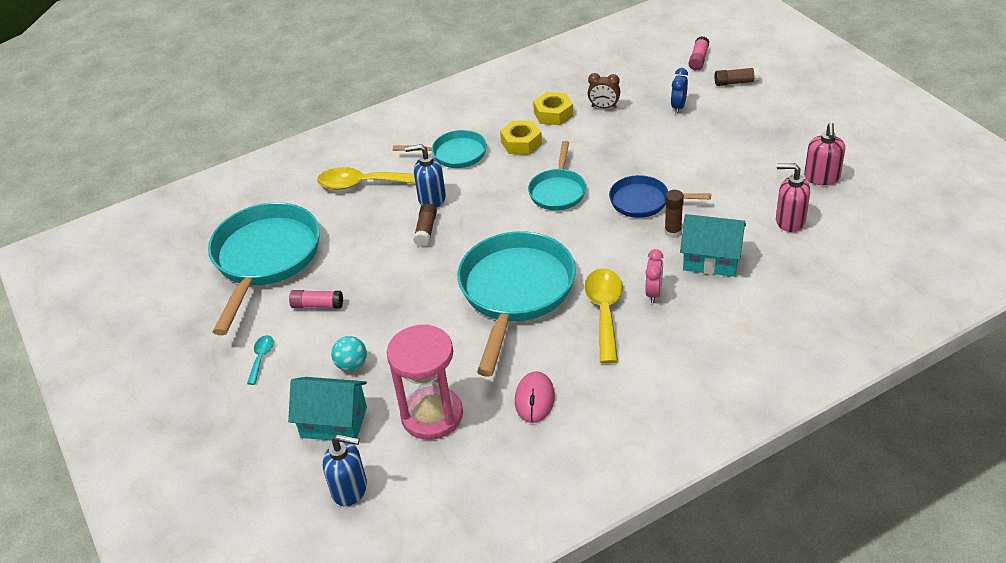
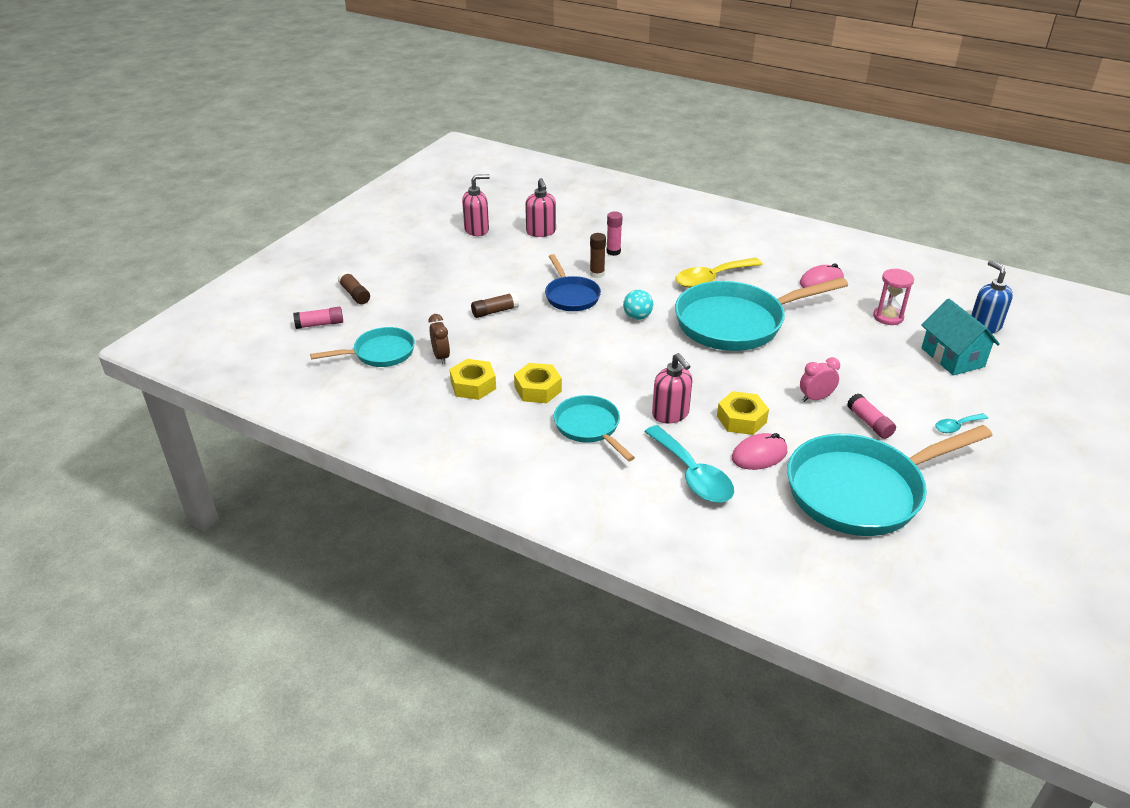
camera: 125 degrees left, 5 degrees down
(347, 225) = (759, 455): none -> pink mouse
(352, 365) = (898, 373): turquoise ball -> turquoise ball (637, 317)
(362, 184) = (692, 475): yellow spoon -> turquoise spoon
(391, 234) = (741, 419): none -> yellow nut
(426, 230) = (716, 399): brown glue stick -> brown glue stick (495, 311)
(431, 199) = (670, 414): blue soap dispenser -> pink soap dispenser
(432, 415) = (888, 317): pink hourglass -> pink hourglass, size x0.58
(558, 191) = (594, 343): turquoise pan -> turquoise pan (380, 353)
(653, 293) = (671, 265): pink clock -> pink clock (815, 398)
(678, 107) = (415, 314): blue clock -> none
(711, 260) = (613, 252): turquoise house -> pink glue stick

